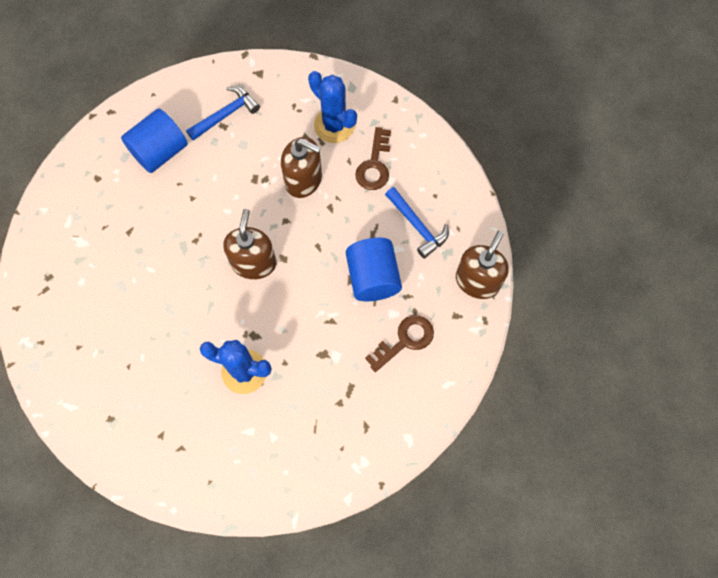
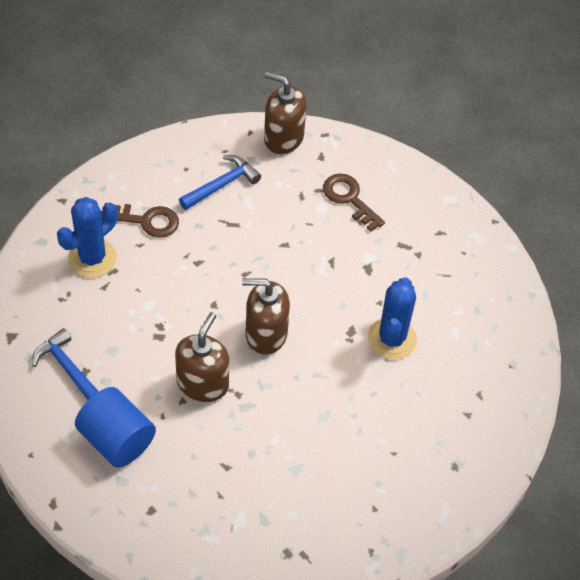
camera: 95 degrees left, 15 degrees down
(304, 180) = (162, 287): brown soap dispenser -> brown soap dispenser (203, 383)
(373, 277) = (281, 224): blue cylinder -> none

